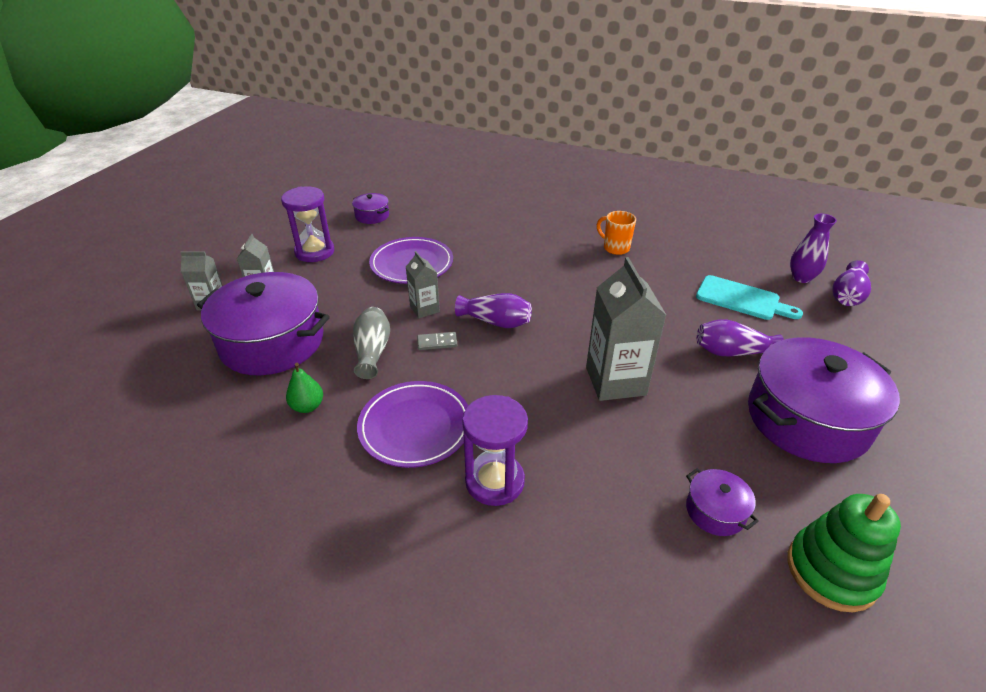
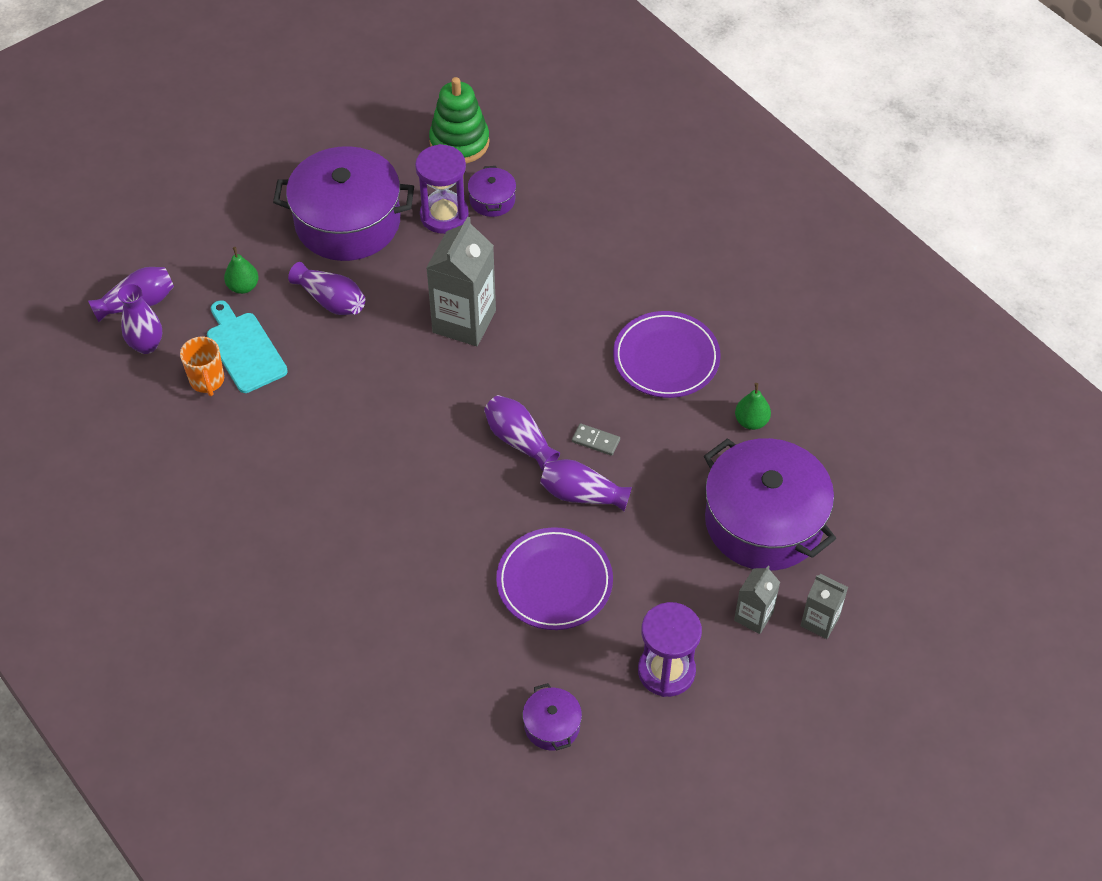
camera: 150 degrees left, 15 degrees up
(372, 351) = (665, 459): grey vase -> none
(424, 309) = (582, 495): grey carton -> purple vase
(494, 481) = (630, 286): purple hourglass -> purple hourglass (444, 215)
(615, 248) = (289, 489): orange mug -> orange mug (207, 381)
(803, 334) = (243, 286): none -> green pear

